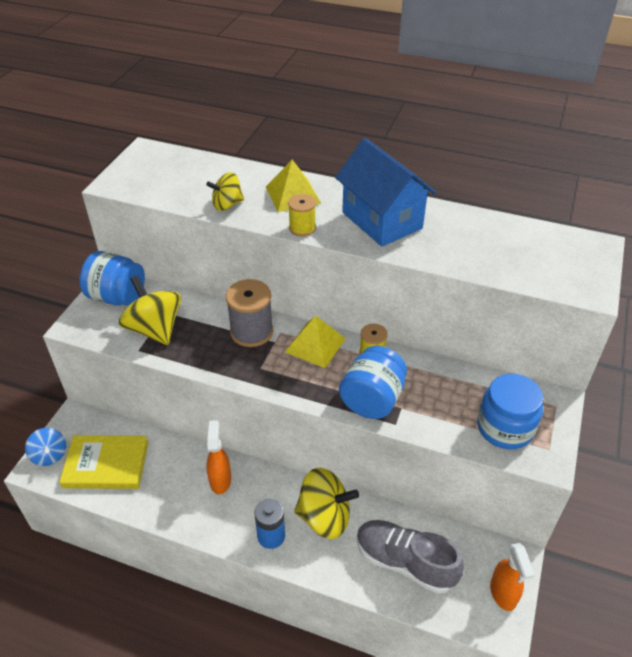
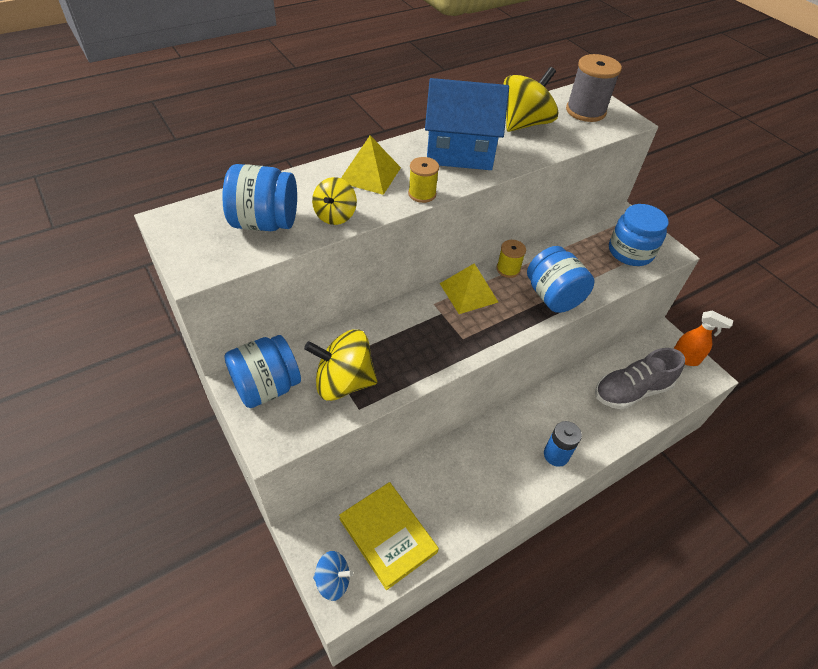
camera: 55 degrees left, 5 degrees up
(106, 464) = (388, 535): yellow book -> yellow book turned 75 degrees counterclockwise
(185, 183) = (265, 223): none -> blue jar
(220, 480) = (477, 456): orange spray bottle -> none
(251, 331) = (415, 320): grey spool -> grey spool (585, 111)
(324, 517) = (563, 411): yellow spinning top -> yellow spinning top (524, 123)

